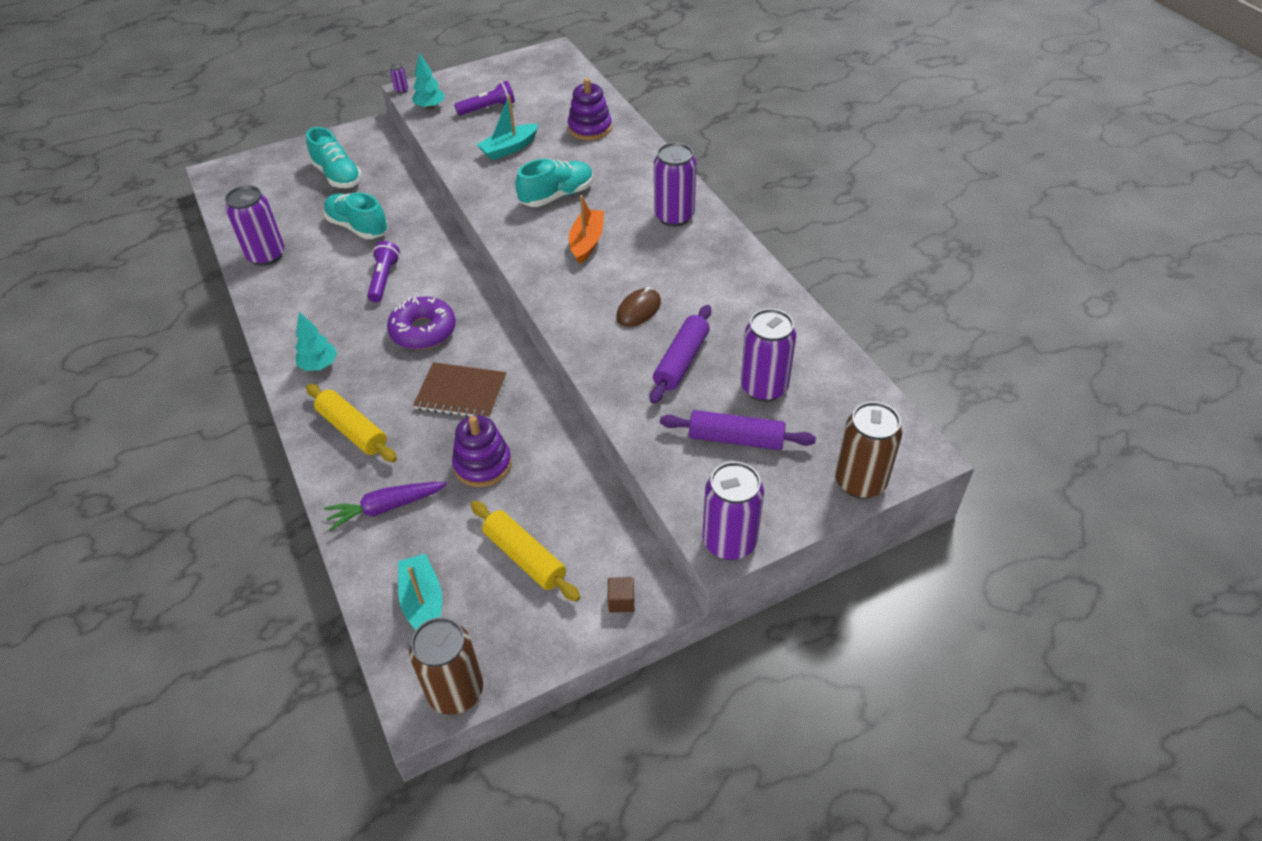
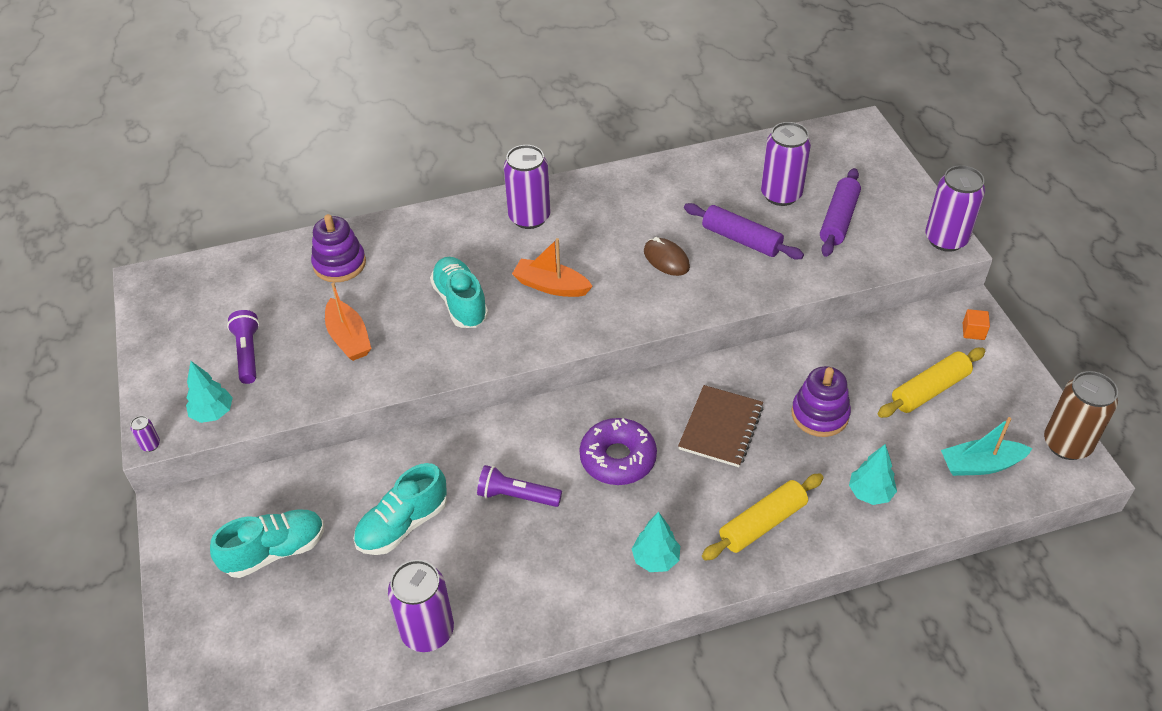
camera: 80 degrees left, 0 degrees up
(386, 508) = (870, 493): purple carrot -> turquoise tree
(509, 148) = (349, 338): turquoise boat -> orange boat
(621, 601) = (973, 331): brown cube -> orange cube
(860, 482) = (887, 161): brown can -> none

